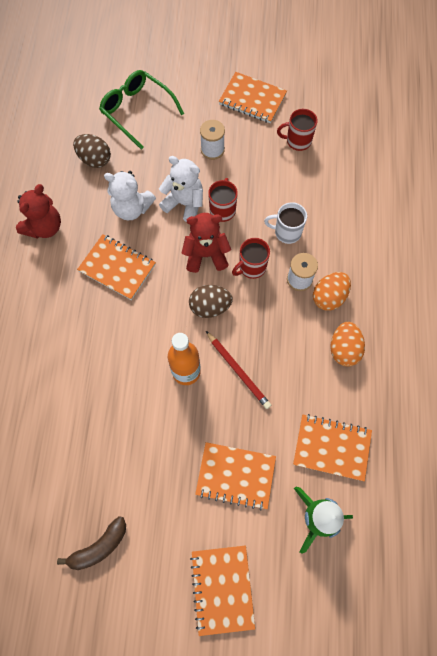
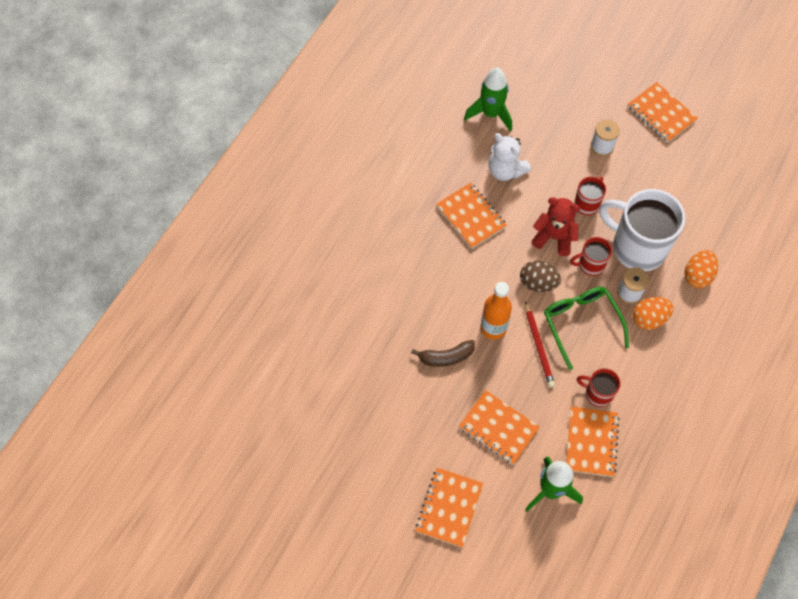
camera: 25 degrees right, 5 degrees down
(44, 227) = (422, 156): red teddy bear -> none
(95, 159) = (490, 114): brown egg -> green rocket
(99, 547) = (363, 432): brown banana -> brown banana (446, 357)
(137, 111) = (548, 84): green glasses -> green glasses (581, 324)
(184, 203) = (554, 185): white teddy bear -> none
(287, 232) = (637, 247): white mug -> white mug, size x2.08
(297, 141) = (686, 169): red mug -> red mug (597, 393)
(331, 447) = (591, 442): orange notebook -> orange notebook turned 60 degrees clockwise
(344, 349) = (641, 368): orange egg -> orange egg (697, 276)

